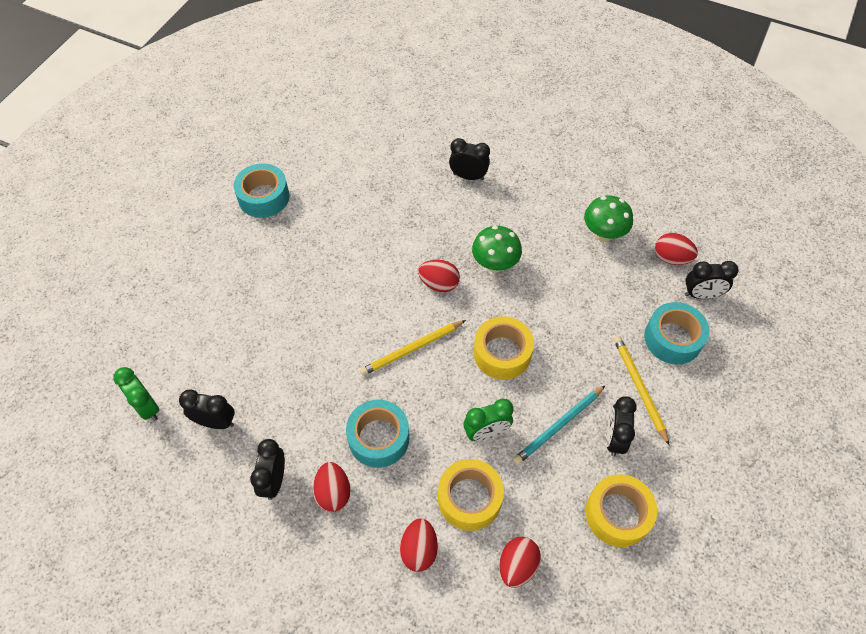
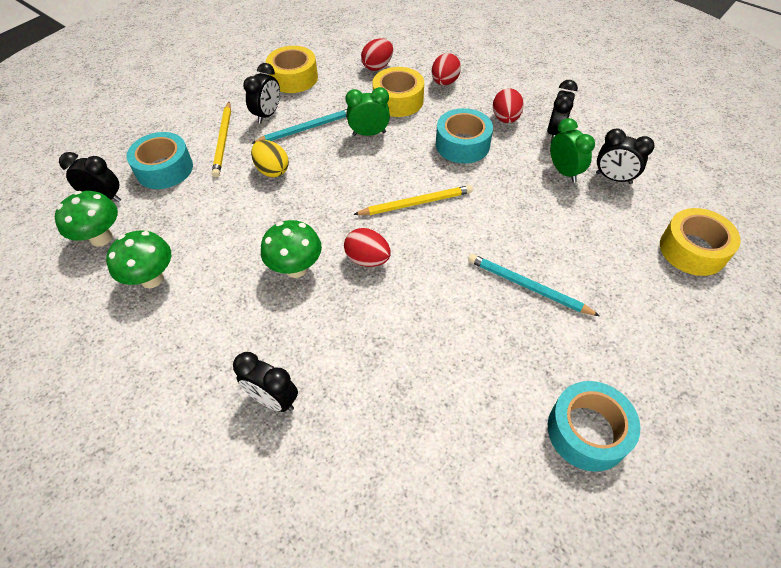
camera: 165 degrees left, 5 degrees down
(147, 407) = (685, 200): green clock -> green clock (564, 172)
(303, 286) = (527, 286): none -> turquoise pencil
(502, 353) = (329, 185): yellow tape -> yellow tape (692, 250)
(566, 359) = (272, 170): none -> yellow egg
(671, 258) = (101, 238): red egg -> green mushroom

